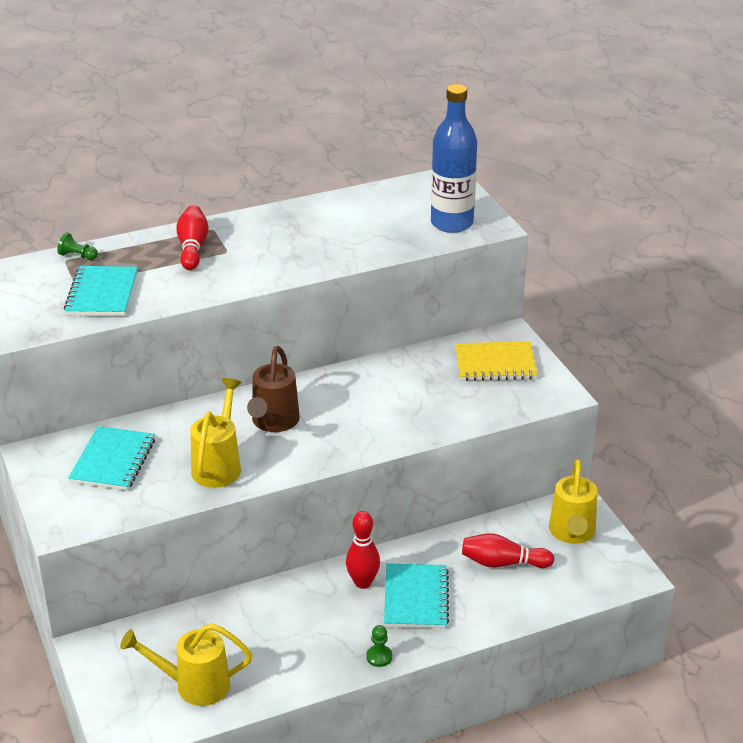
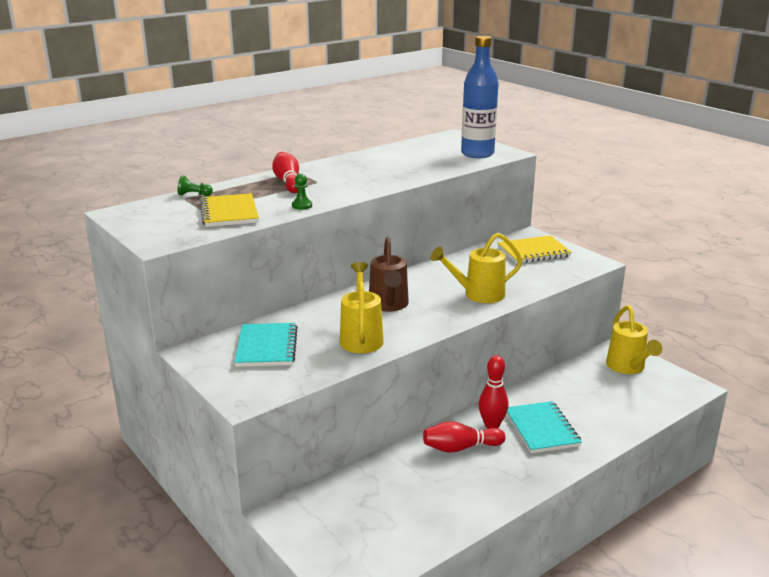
camera: 15 degrees left, 10 degrees down
(102, 294) = (229, 213): turquoise notebook -> yellow notebook
(194, 685) = (394, 528): yellow watering can -> yellow watering can (478, 295)
(379, 657) = (540, 476): green pawn -> green pawn (302, 206)
(503, 563) = (591, 394): red bowling pin -> red bowling pin (460, 448)

